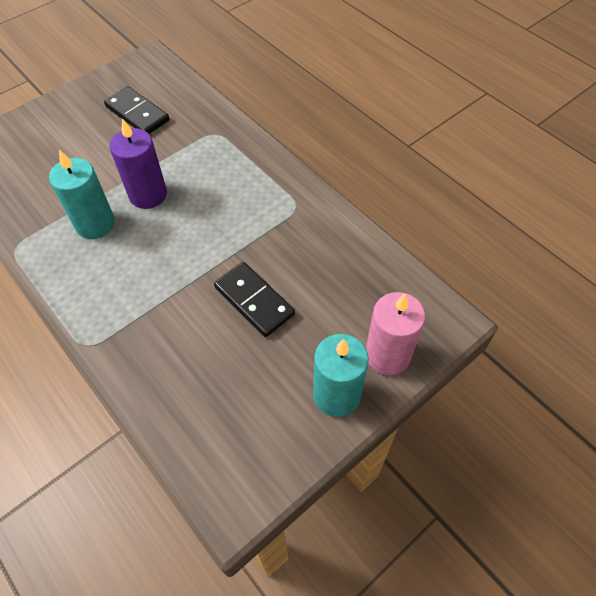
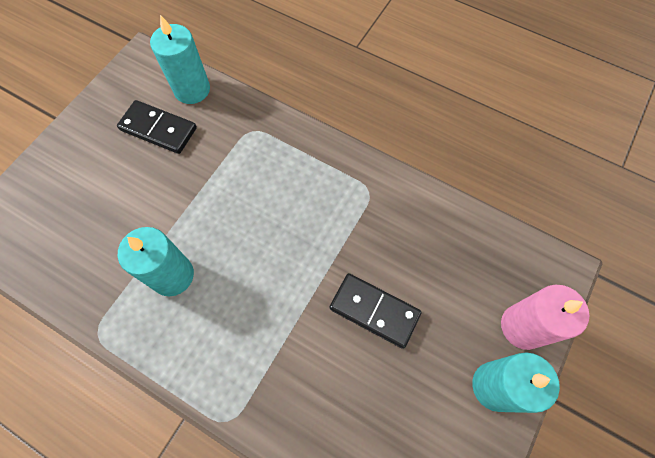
camera: 20 degrees left, 10 degrees up
(148, 195) = (213, 223): purple candle -> none
(179, 91) = (192, 89): none -> turquoise candle

